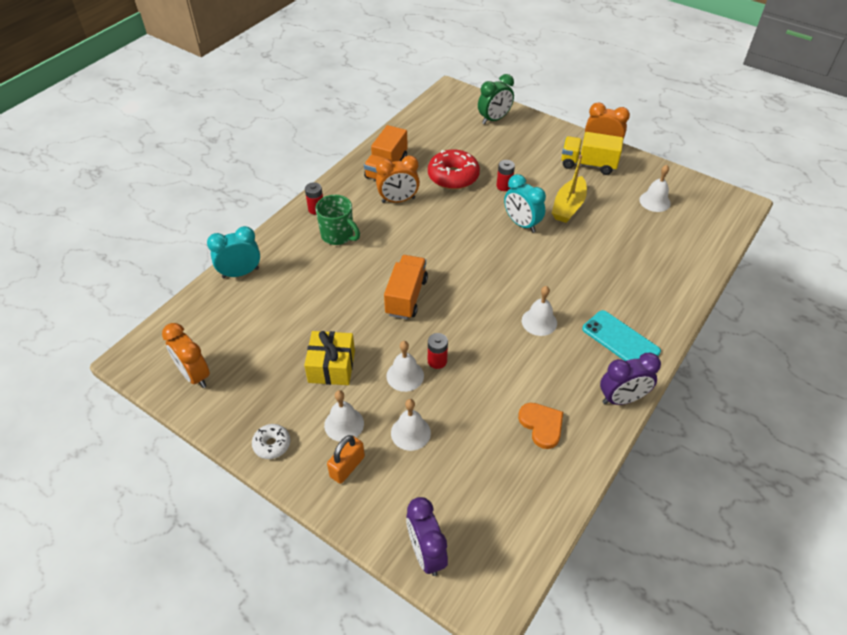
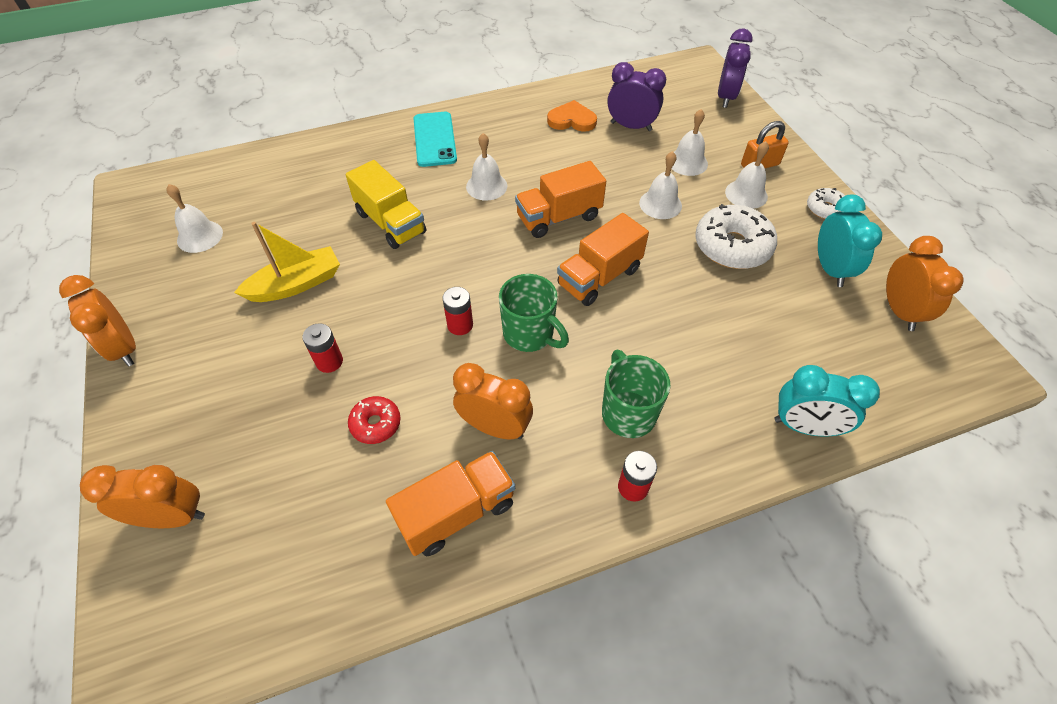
camera: 145 degrees left, 5 degrees up
(331, 366) = (732, 246): yellow gift -> white donut
(419, 245) = (530, 334): none -> green mug
(437, 361) = (618, 201): red battery -> red battery (460, 325)
(453, 176) = (376, 424): red donut -> red donut, size x0.54
(467, 324) = (559, 217): none -> orange truck
(494, 119) = (172, 516): green clock -> orange clock
(521, 224) = (377, 293): turquoise clock -> turquoise clock (830, 269)
(541, 425) = (572, 120): orange heart -> orange heart turned 90 degrees clockwise
(588, 164) = (183, 330): yellow truck -> yellow truck (391, 223)
(622, 399) = (489, 107): purple clock -> purple clock (631, 126)

